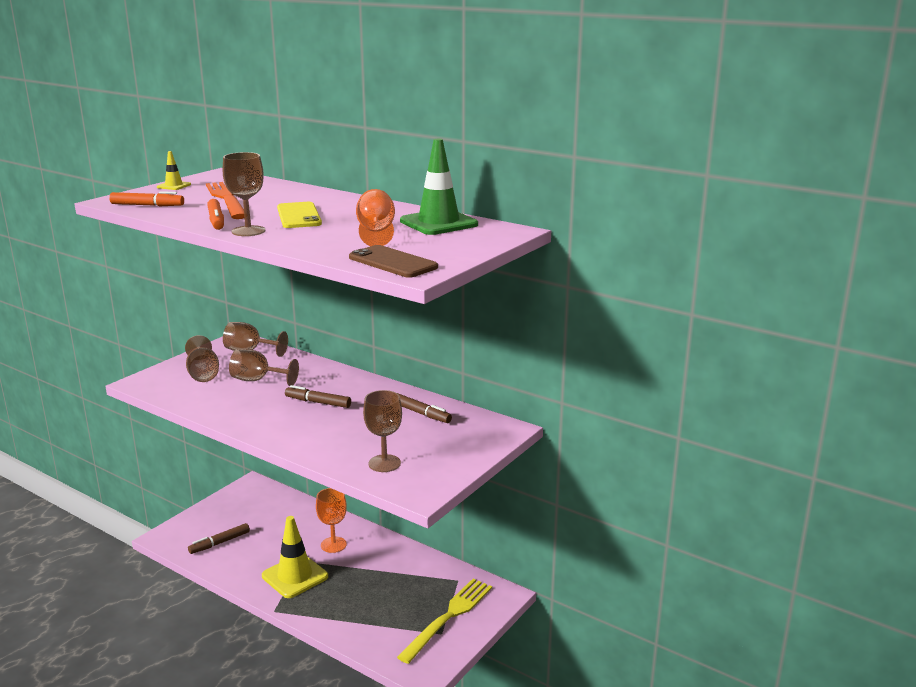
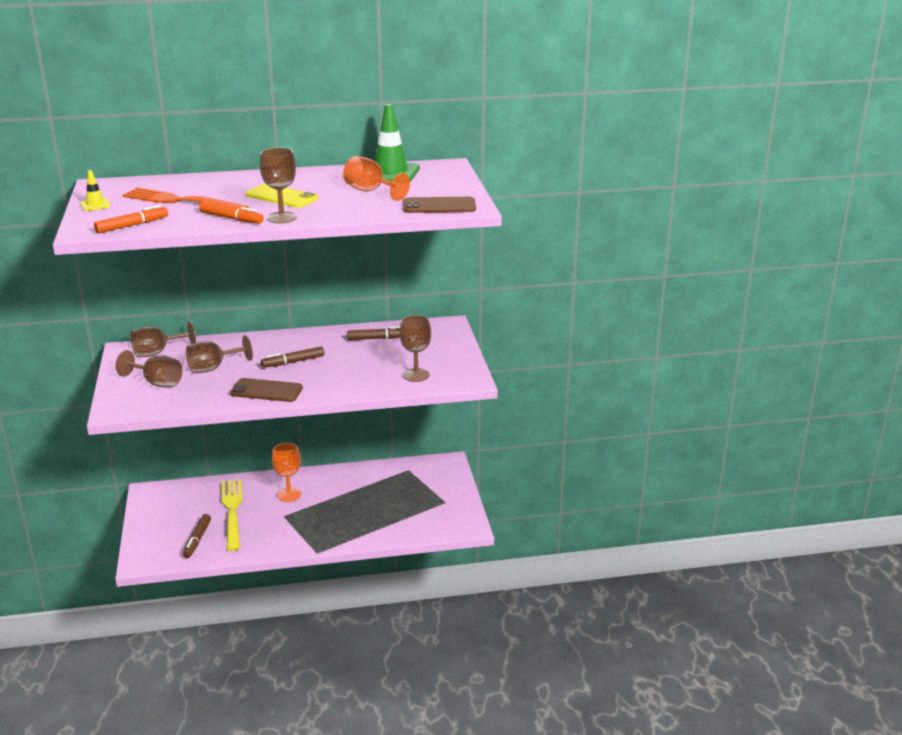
camera: 45 degrees left, 5 degrees up
(252, 417) = (266, 391): none -> brown phone
(295, 576) = (295, 527): yellow traffic cone -> none
(448, 617) = (435, 491): yellow fork -> yellow fork (232, 511)

